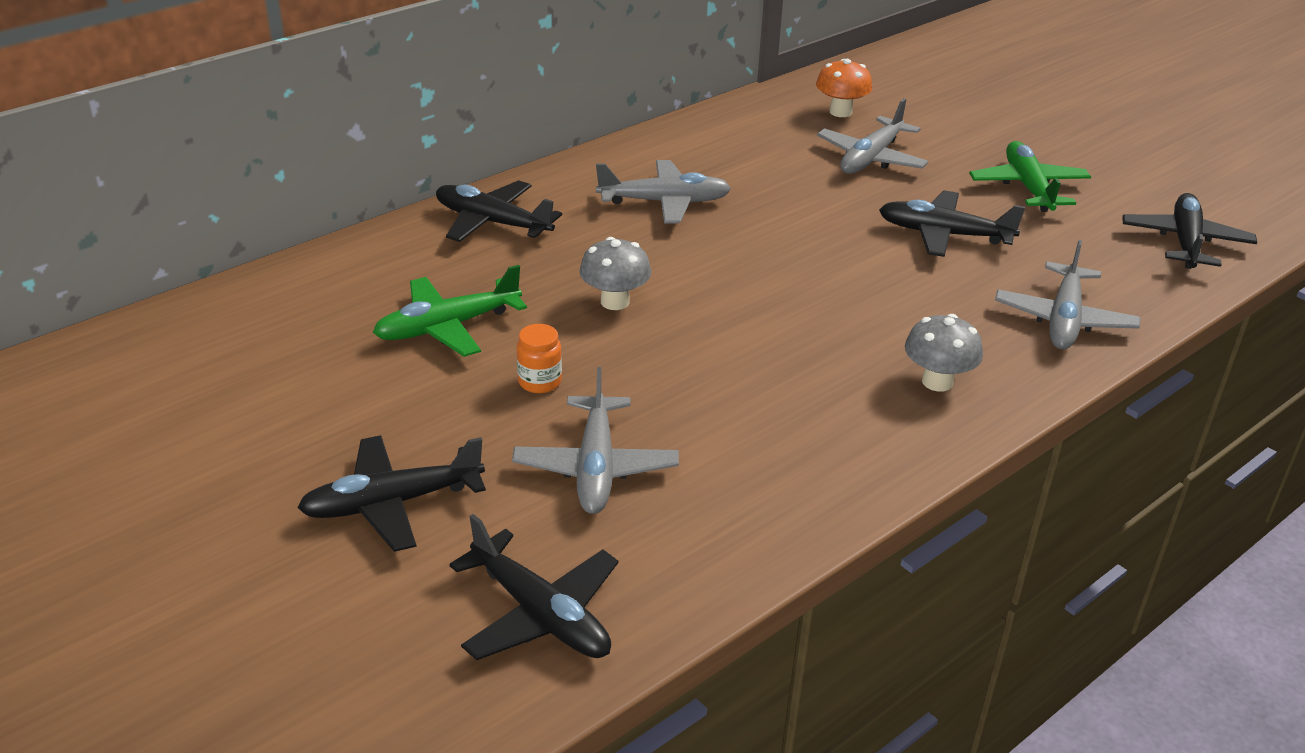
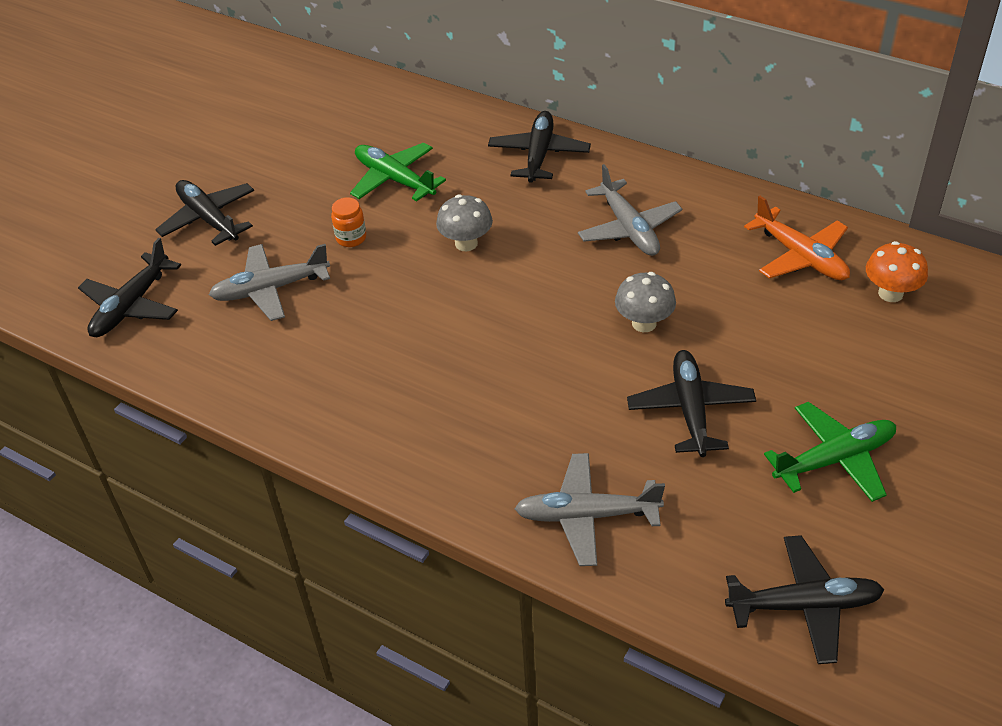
camera: 75 degrees right, 10 degrees up
(767, 134) = (800, 256): none -> orange plane
(871, 158) = (806, 333): grey plane -> none
(937, 382) = (445, 443): grey mushroom -> grey mushroom (644, 323)

